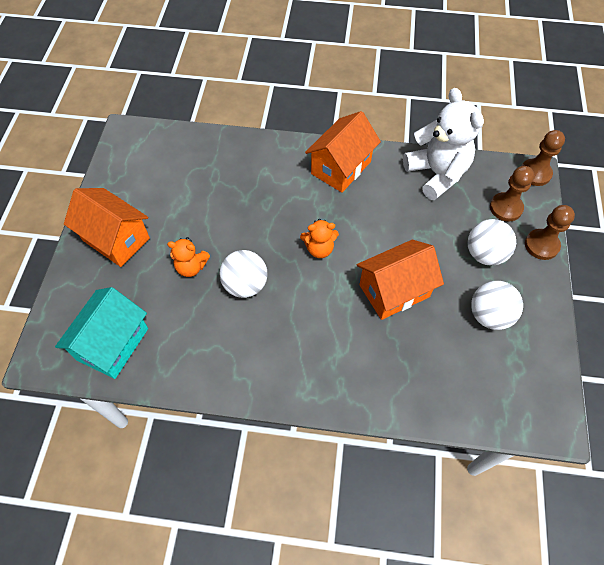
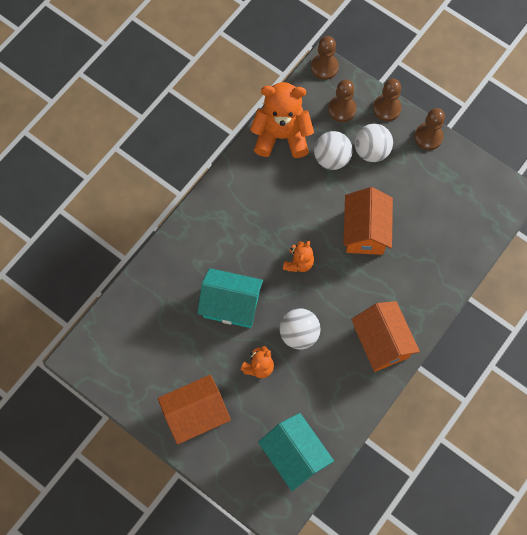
camera: 60 degrees left, 10 degrees up
(240, 215) = (231, 305): none -> turquoise house
(341, 168) = (231, 202): orange house -> orange house (381, 342)
(436, 174) = (281, 136): white teddy bear -> orange teddy bear
(489, 315) = (420, 181): white ball -> white ball (331, 158)
(545, 299) = (428, 137): none -> brown pawn

